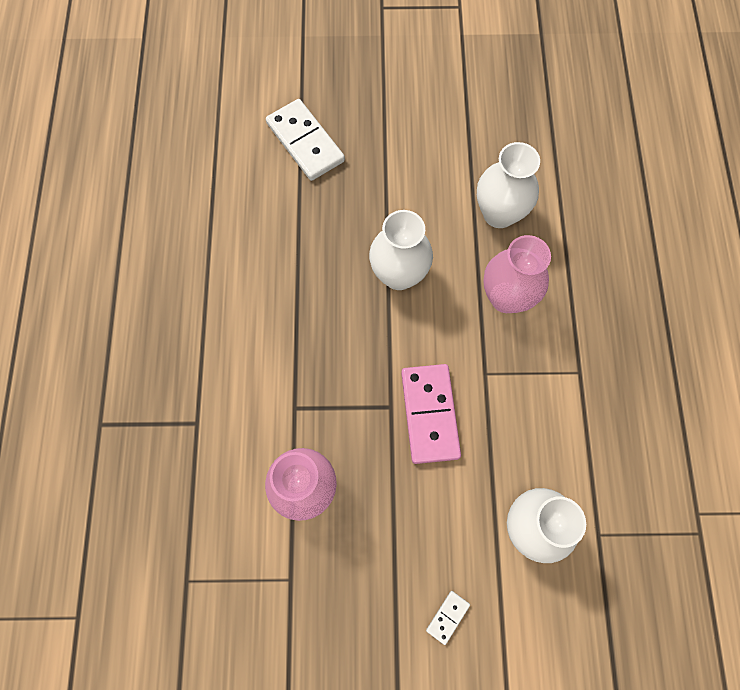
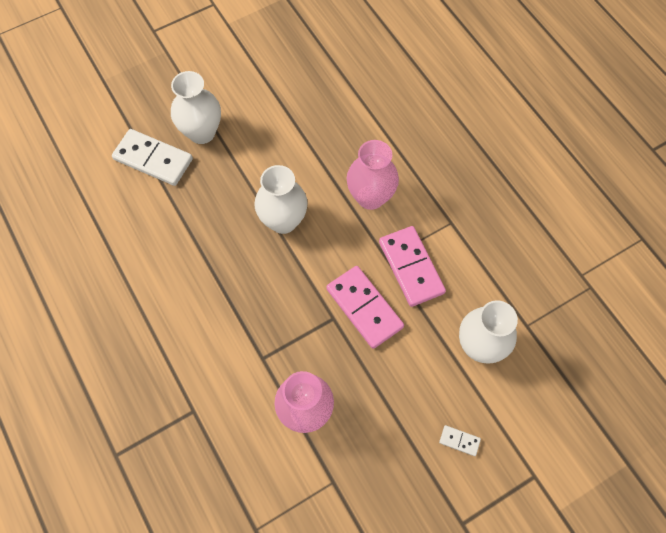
camera: 30 degrees left, 5 degrees down
(447, 617) = (459, 441): white domino -> white domino turned 75 degrees counterclockwise
(499, 214) = (330, 141): white vase -> white vase (202, 132)
(506, 398) = (411, 267): none -> pink domino

